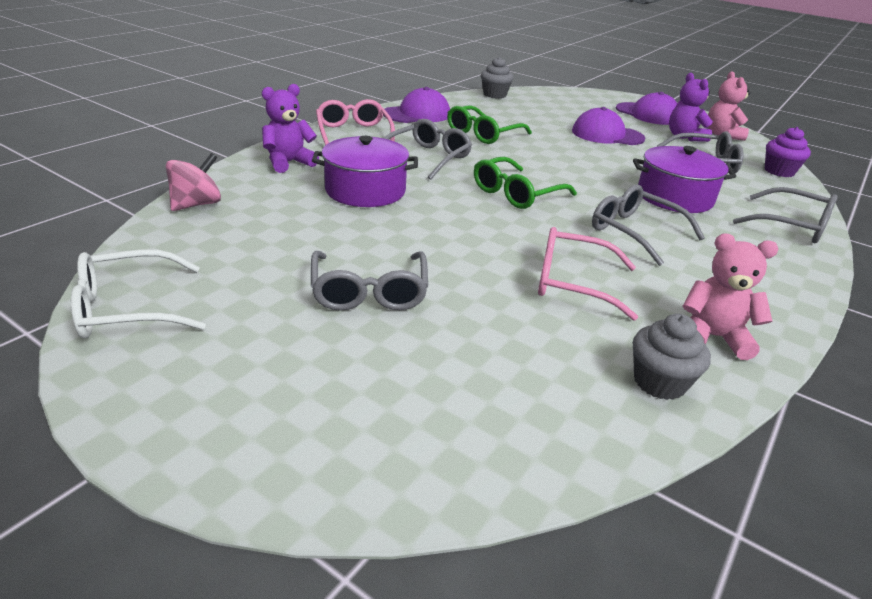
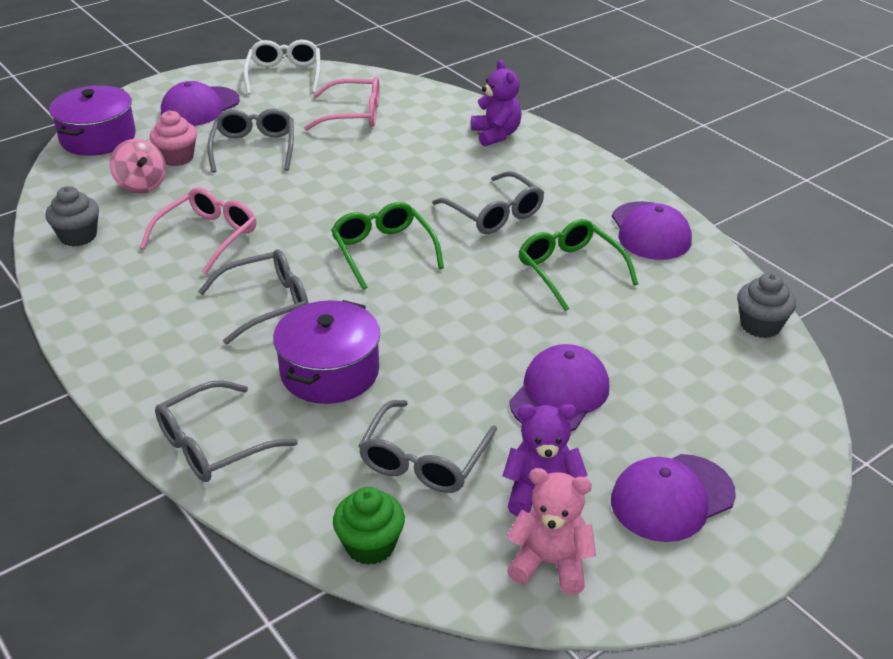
camera: 110 degrees right, 5 degrees up
(197, 204) = (418, 94): pink spinning top -> pink spinning top (141, 185)
(253, 370) = (200, 107): none -> purple cap
(353, 133) = (576, 177): pink glasses -> pink glasses (353, 114)
(365, 190) = (420, 166): purple pot -> purple pot (98, 138)
(369, 291) = (254, 148): grey glasses -> grey glasses turned 75 degrees clockwise
(422, 351) = (177, 158): none -> pink cupcake
(712, 337) = (96, 280): pink teddy bear -> none
(779, 171) = (370, 545): purple cupcake -> green cupcake

